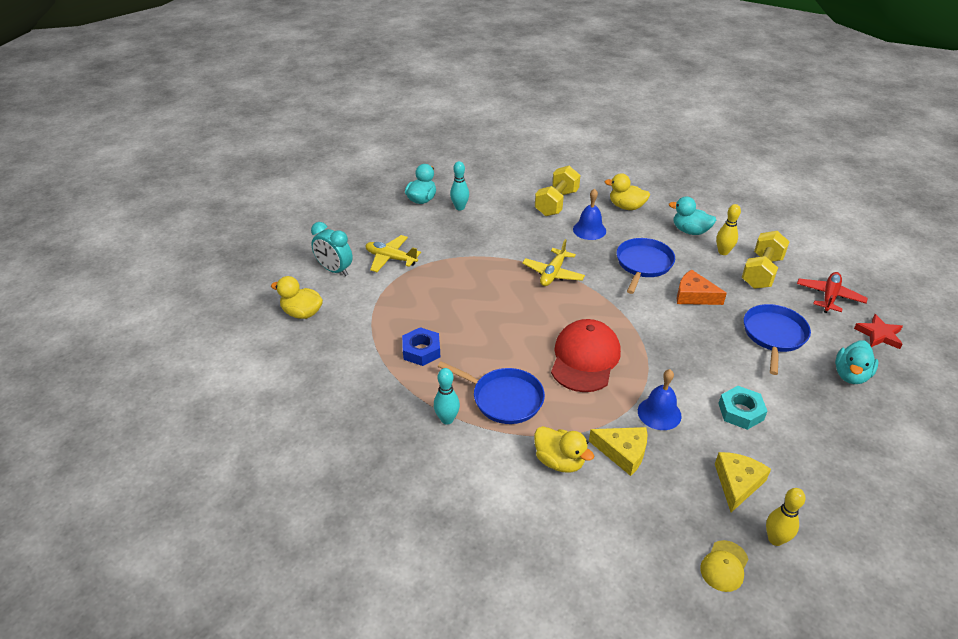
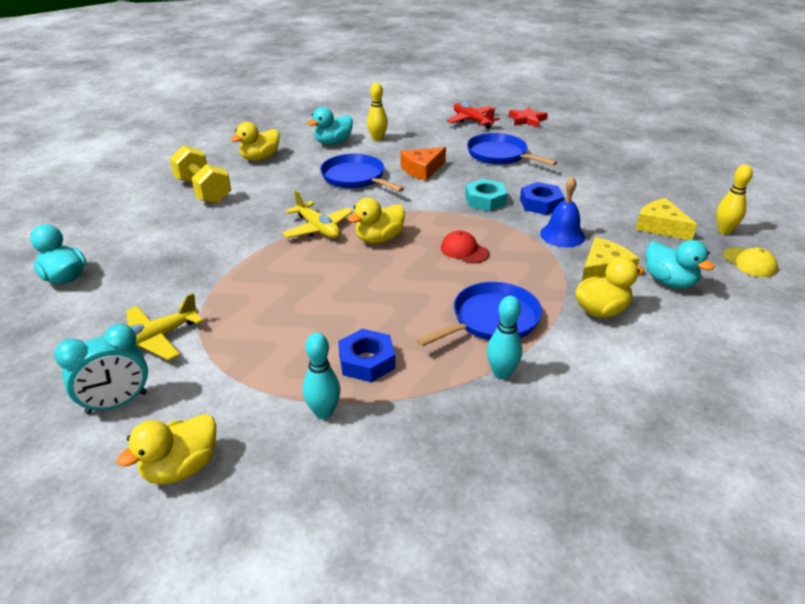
camera: 65 degrees left, 5 degrees down
(460, 207) = (123, 253): turquoise bowling pin -> turquoise bowling pin (323, 412)
(564, 308) = (379, 239): none -> yellow duck
(585, 358) = (464, 250): red cap -> red cap, size x0.49
(589, 230) = (271, 187): blue bell -> none
(703, 386) = (540, 204): none -> blue nut
(740, 411) = (580, 198): turquoise nut -> turquoise nut (485, 200)
(761, 272) = (419, 133): yellow dumbbell -> none
(850, 375) = (563, 144): turquoise duck -> turquoise duck (669, 281)

